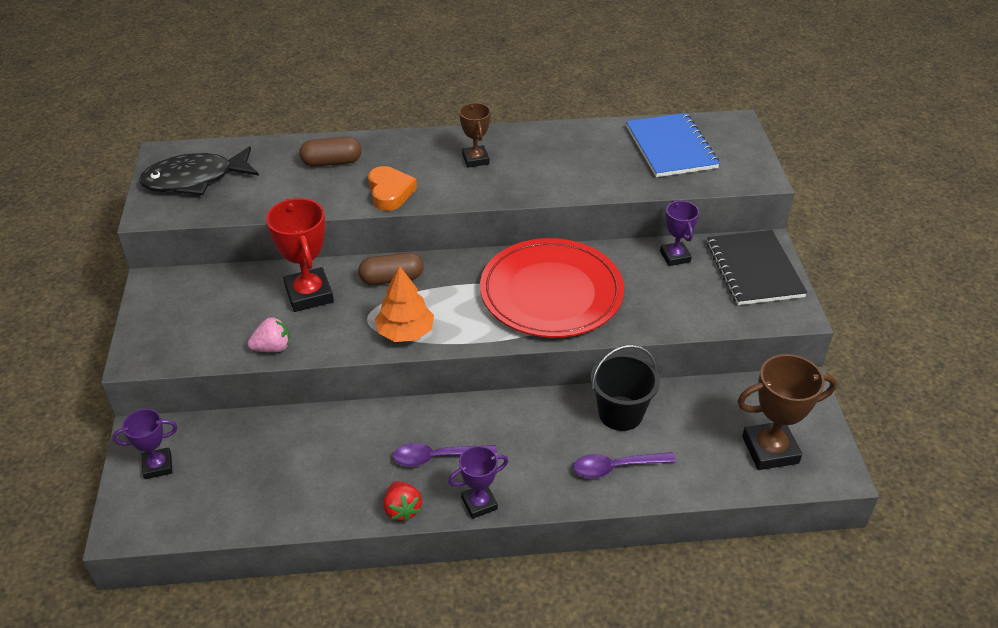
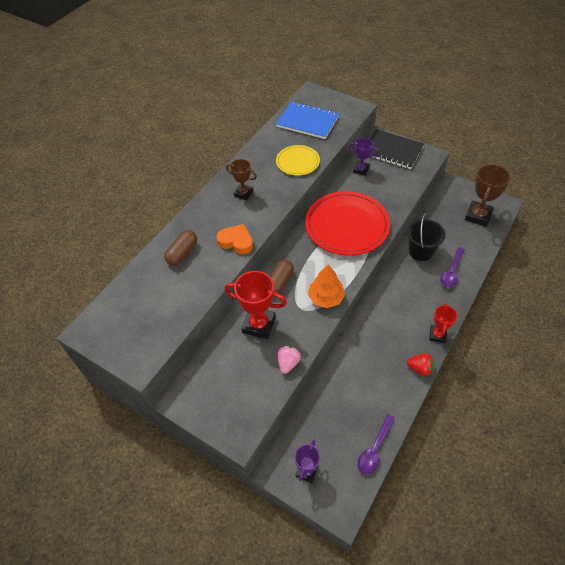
camera: 50 degrees left, 10 degrees up
(195, 179) = (129, 326): black fish -> none
(437, 457) = (396, 336): purple spoon -> purple spoon (374, 449)
(479, 503) = (437, 335): purple trophy -> red trophy
(582, 175) = (297, 162): none -> yellow plate

